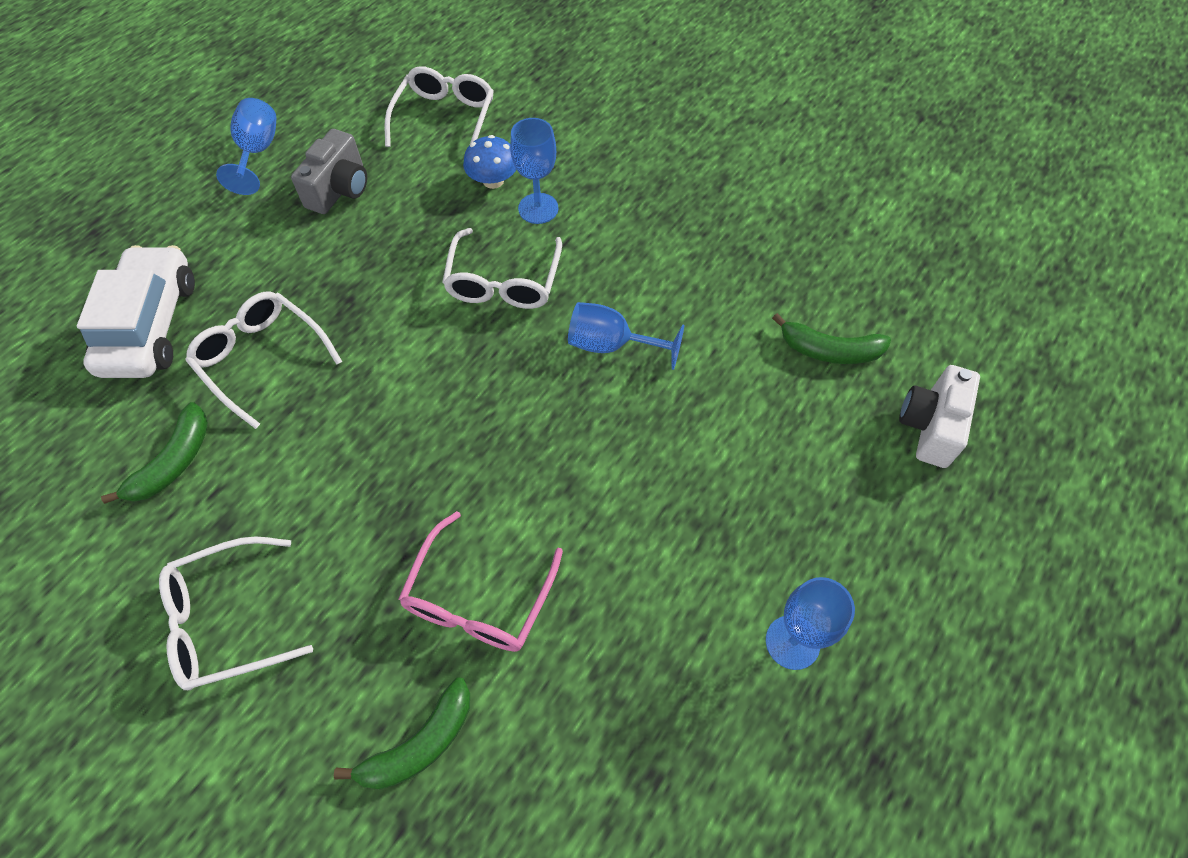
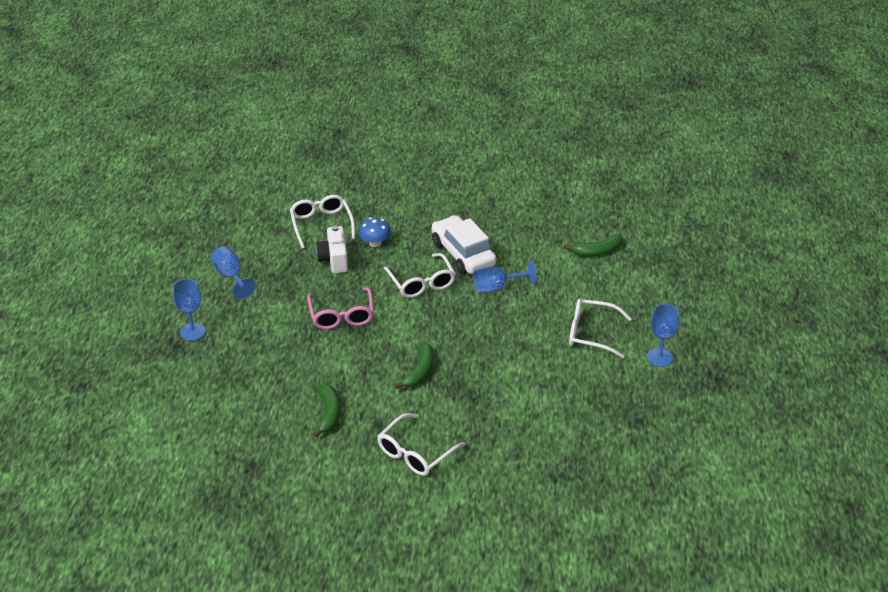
camera: 30 degrees left, 20 degrees down
(150, 325) = (255, 369): white car -> white car (463, 254)
(261, 358) = (330, 359): white glasses -> white glasses (591, 333)
(340, 189) = (296, 276): grey camera -> none
(419, 744) = (538, 452): green banana -> green banana (420, 371)
(478, 598) = (519, 398): pink glasses -> pink glasses (341, 315)
(538, 208) = (410, 246): blue goblet -> blue goblet (192, 332)
(930, 426) = (660, 263): white camera -> white camera (334, 260)

